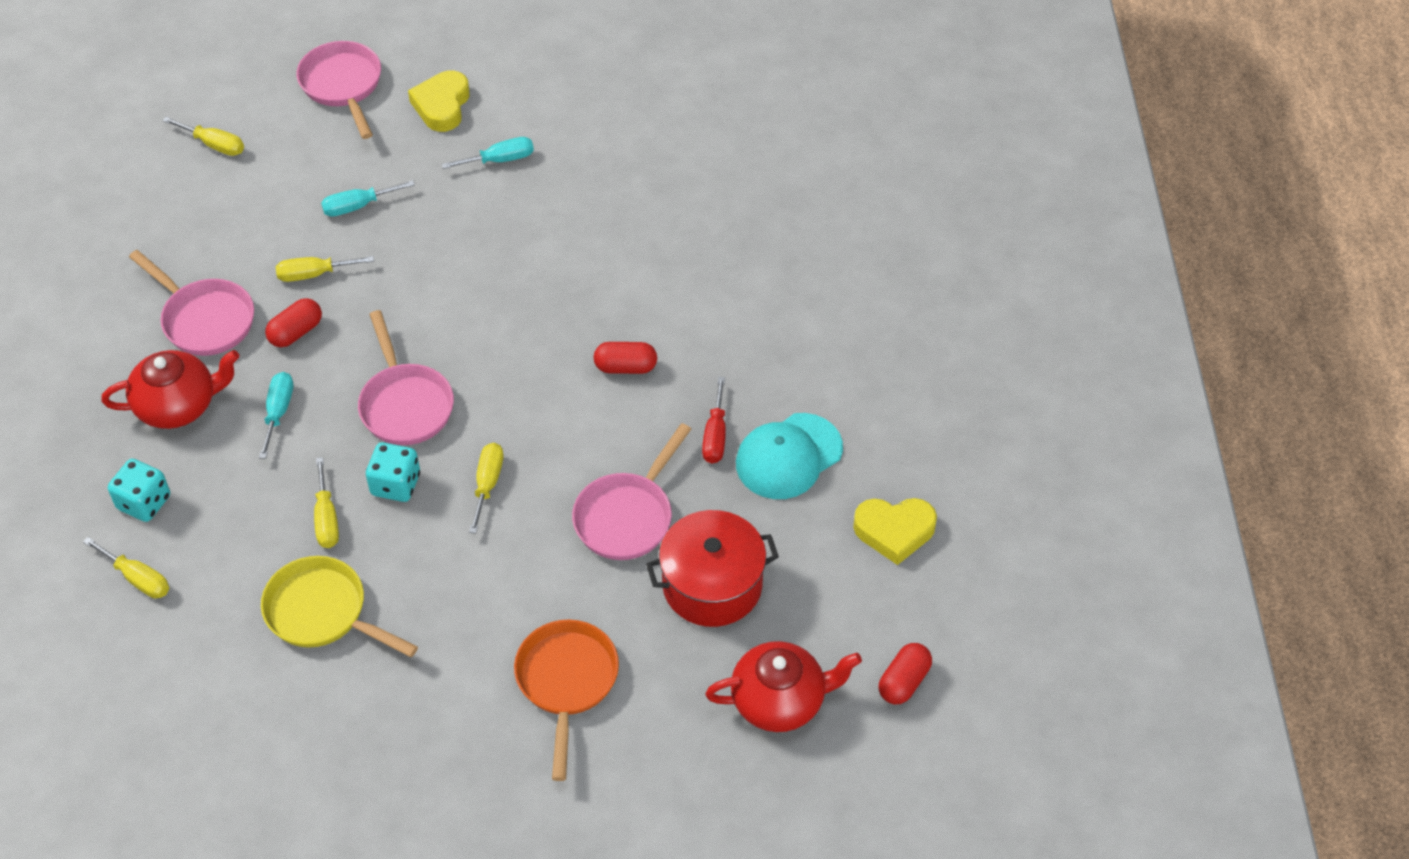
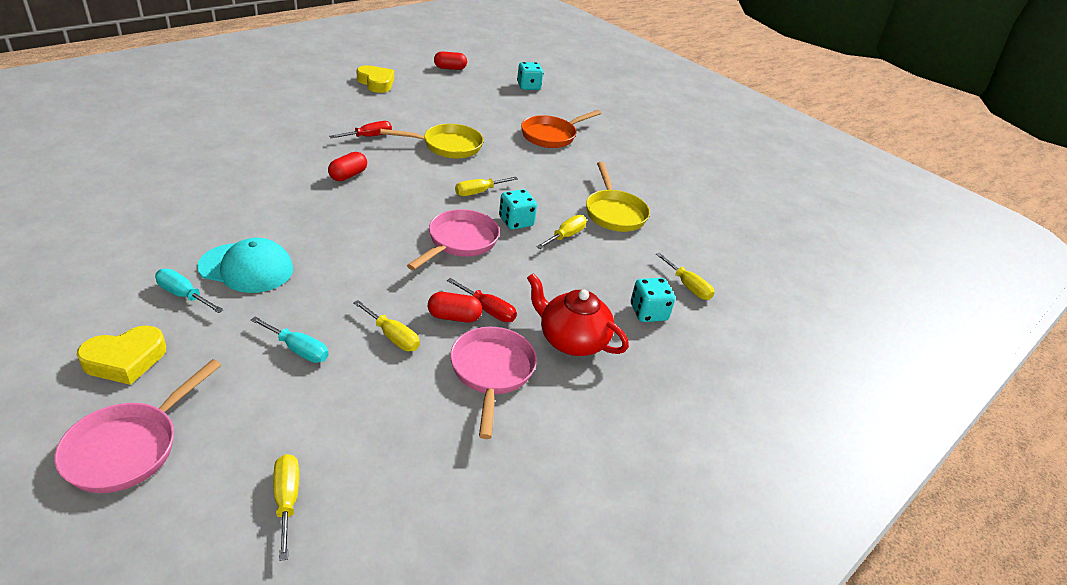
camera: 135 degrees left, 15 degrees down
(138, 578) = (688, 286): yellow screwdriver -> yellow screwdriver turned 150 degrees clockwise
(278, 412) = (523, 291): turquoise screwdriver -> none
(280, 364) = (488, 310): none -> red screwdriver
(625, 367) = (348, 175): red capsule -> red capsule turned 75 degrees clockwise
(627, 516) = (447, 146): pink pan -> yellow pan
(712, 585) = (458, 116): red pot -> none
(759, 773) = (528, 86): none -> turquoise dice
(780, 700) = (492, 89): red teapot -> none
(788, 456) = (360, 115): turquoise cap -> turquoise cap (246, 268)

